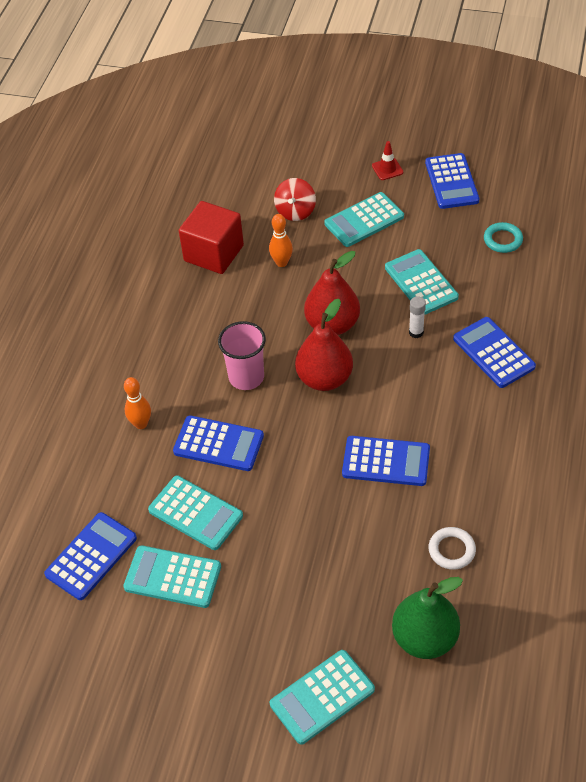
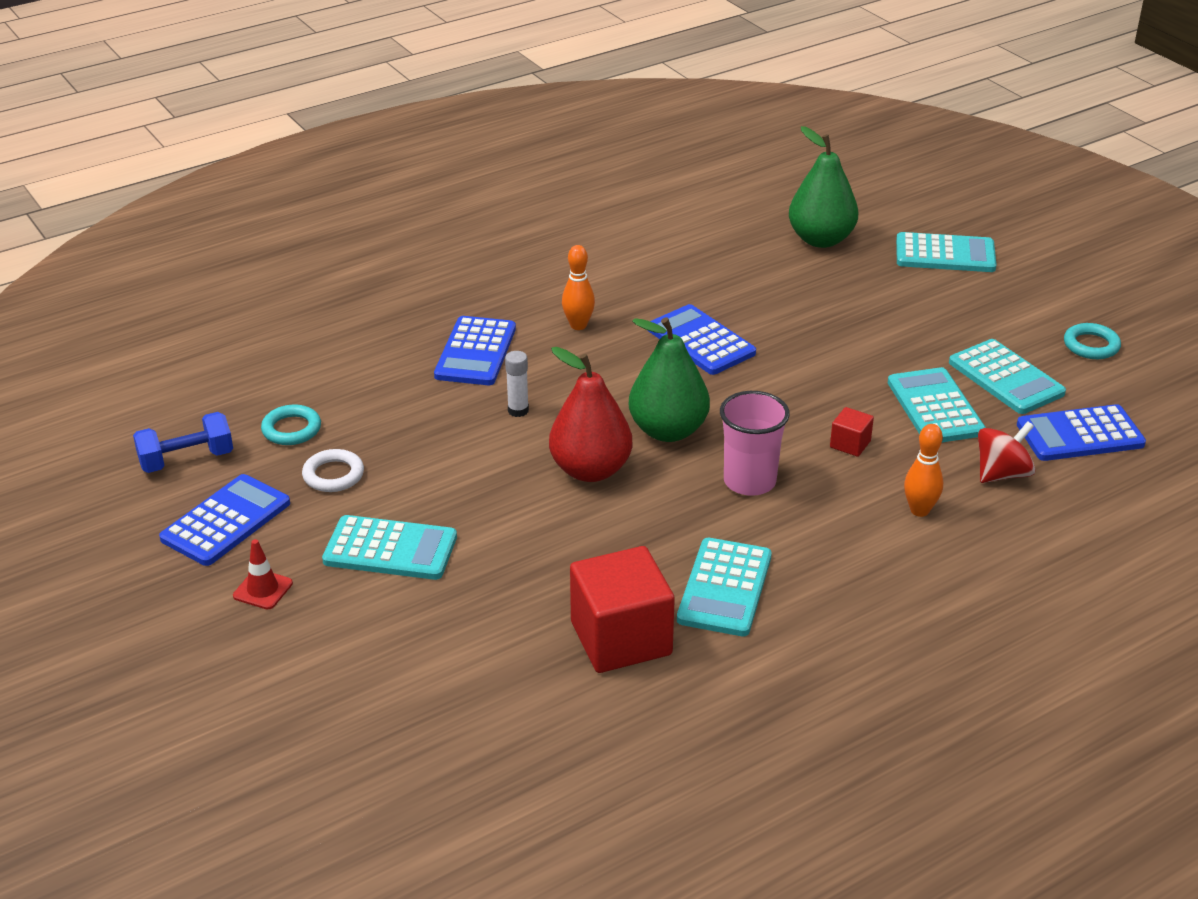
camera: 140 degrees left, 15 degrees down
(139, 662) = (1091, 345): none -> turquoise ring
(218, 444) = (850, 444): blue calculator -> red cube
(281, 262) = (554, 569): orange bowling pin -> orange bowling pin (578, 325)
(295, 211) = (449, 618): red spinning top -> red spinning top (1002, 474)
(324, 378) = (668, 430): red pear -> green pear
(421, 282) = (439, 447): turquoise calculator -> turquoise calculator (724, 588)
(451, 550) = (727, 266): white ring -> white ring (333, 475)
(519, 192) = (186, 460): none -> blue dumbbell

